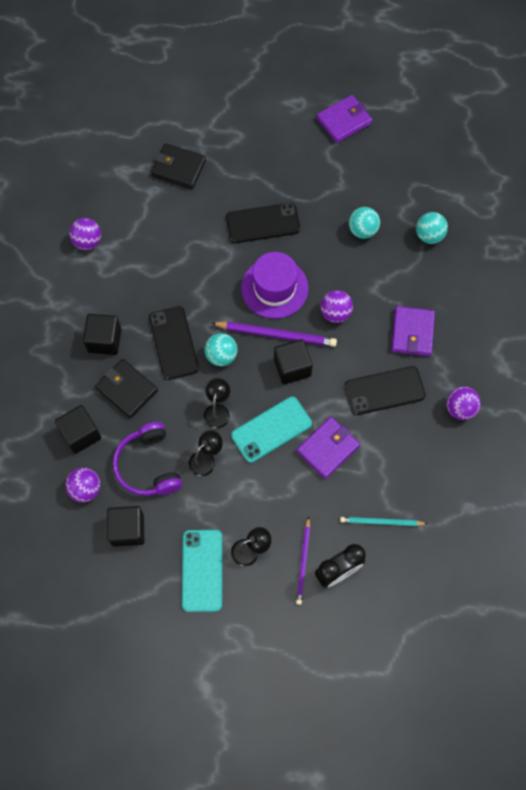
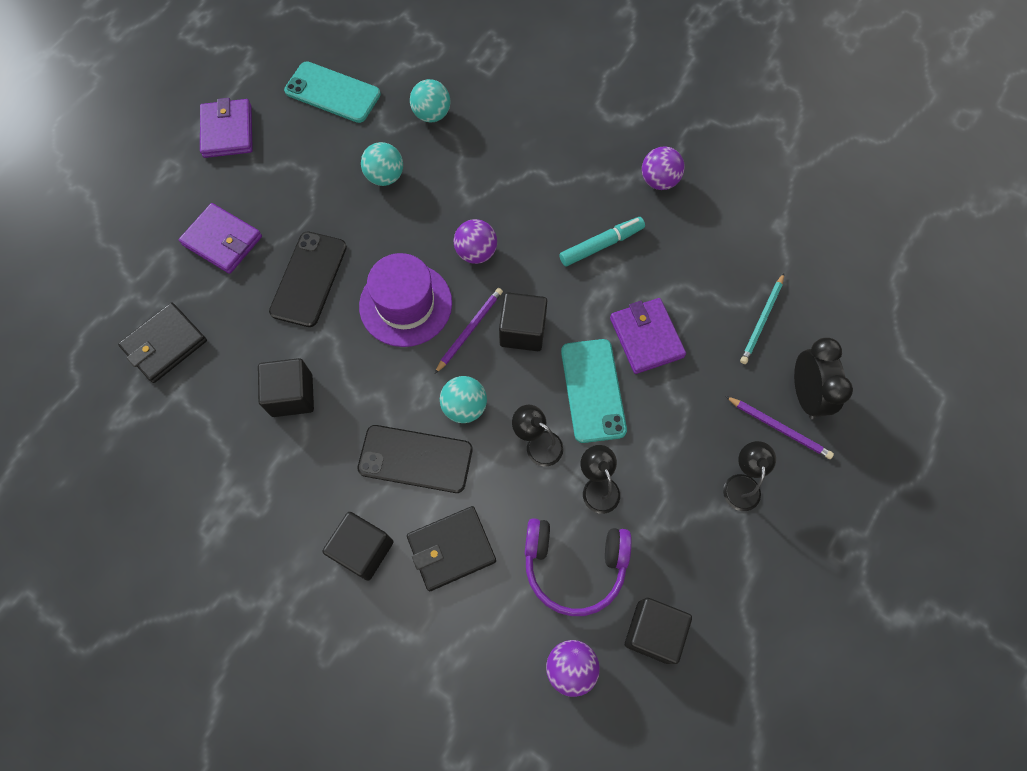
camera: 65 degrees left, 0 degrees up
(81, 434) = (486, 641): black cube -> black cube (292, 395)
(88, 241) = (199, 511): purple ball -> none
(202, 570) = (746, 555): turquoise phone -> turquoise phone (333, 92)
(276, 334) = (469, 330): purple pencil -> purple pencil, size x0.64
(384, 390) = (601, 245): black phone -> turquoise marker
(412, 332) = (543, 185): purple wallet -> purple wallet (222, 241)

